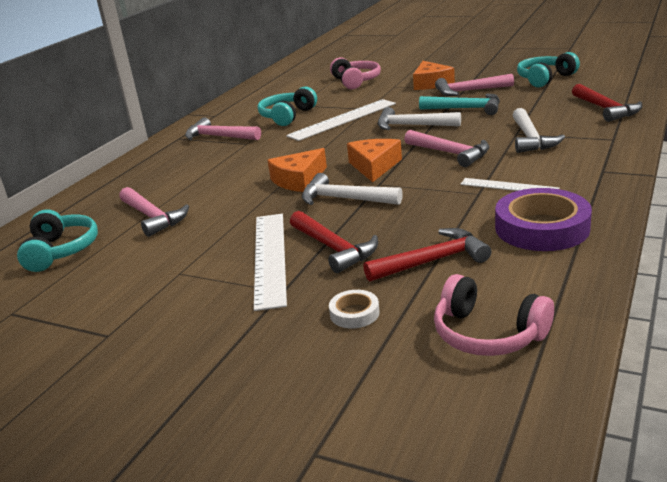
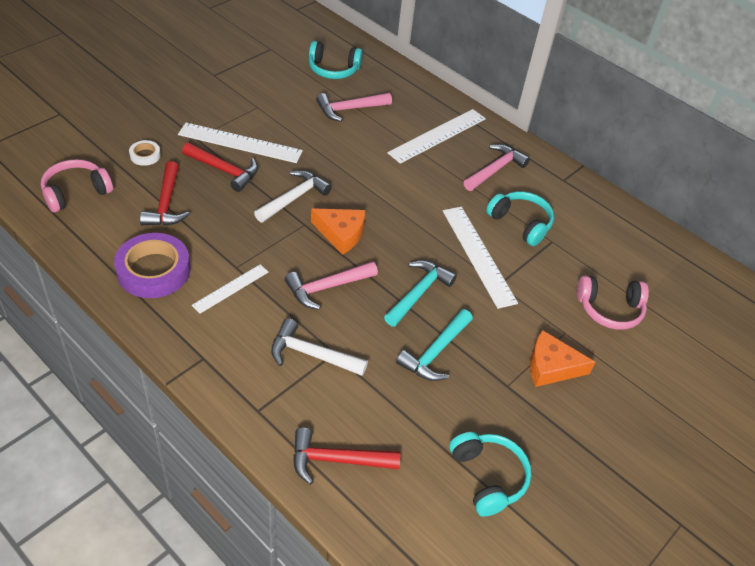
camera: 100 degrees right, 20 degrees up
(178, 167) = (437, 135): none -> white ruler
(298, 180) = (352, 187): orange cheese -> none
(334, 248) = (224, 170): red hammer -> red hammer turned 135 degrees counterclockwise
(411, 126) = (419, 293): white hammer -> turquoise hammer
(469, 91) = (494, 384): pink hammer -> none

